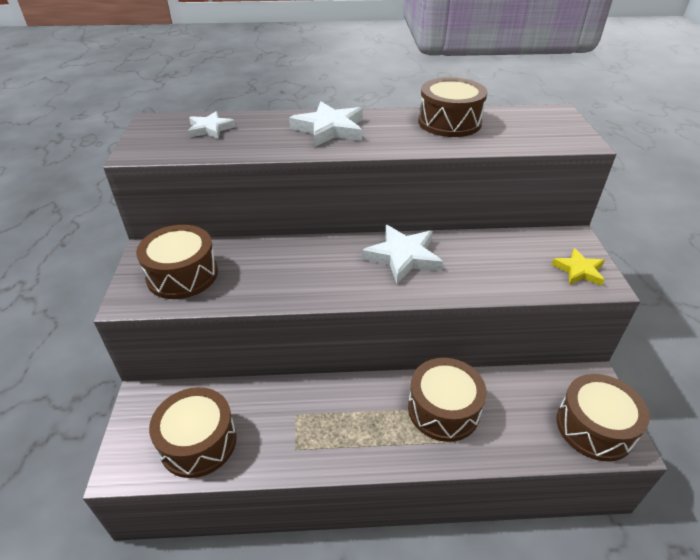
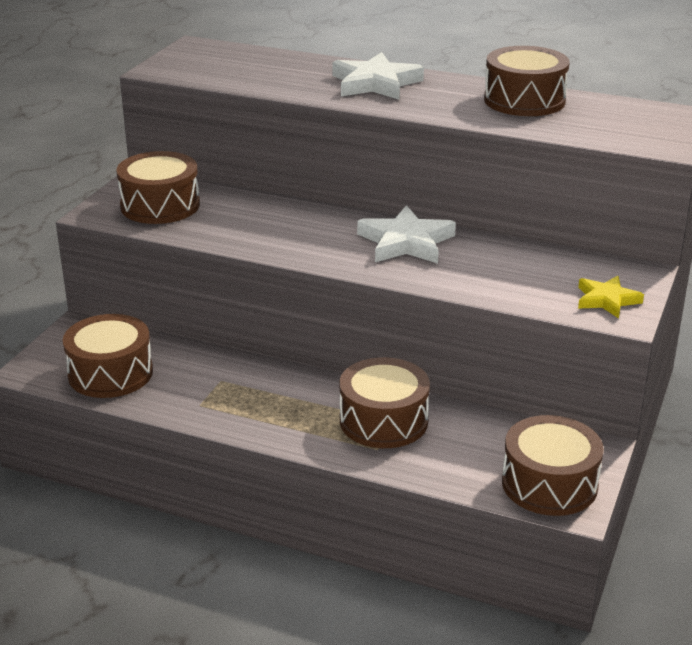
camera: 25 degrees right, 10 degrees down
(210, 129) = (248, 62): white star -> none

